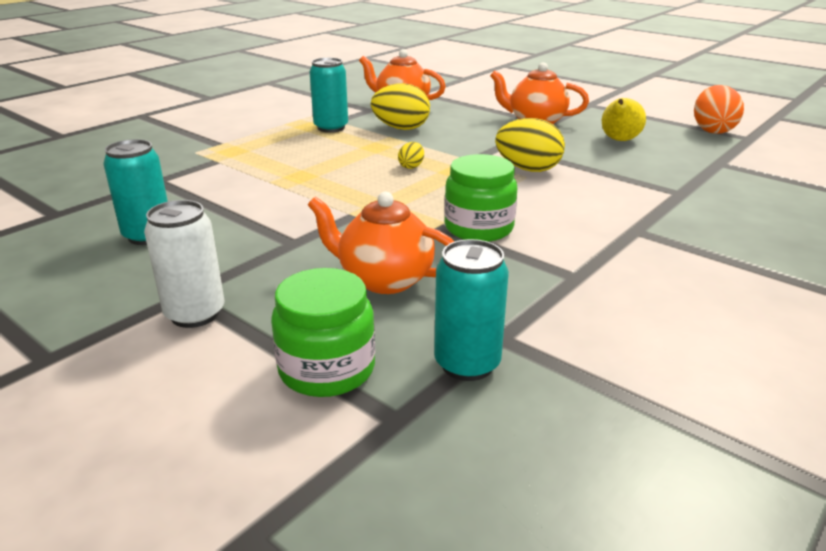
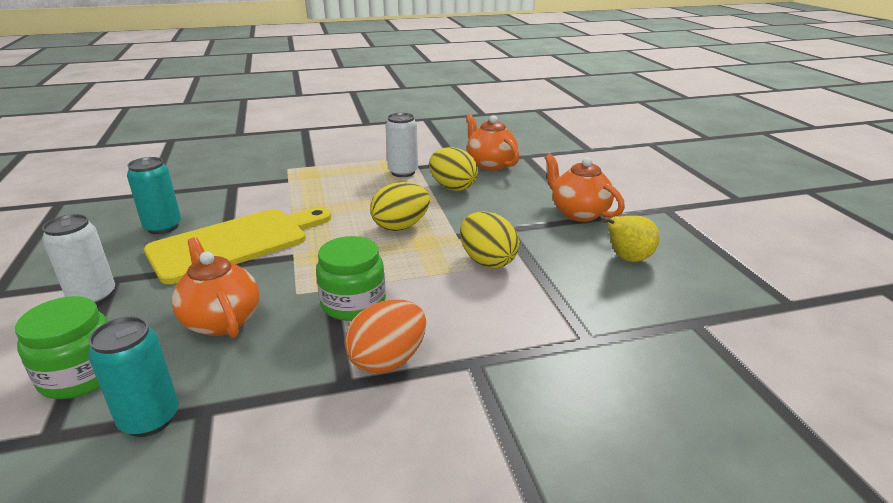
camera: 35 degrees right, 0 degrees up
(269, 223) = (235, 243): none -> yellow cutting board
(331, 128) = (403, 172): turquoise can -> white can
(411, 166) = (401, 226): yellow egg -> yellow egg, size x2.04
(712, 130) = (759, 280): orange egg -> orange egg (388, 361)

